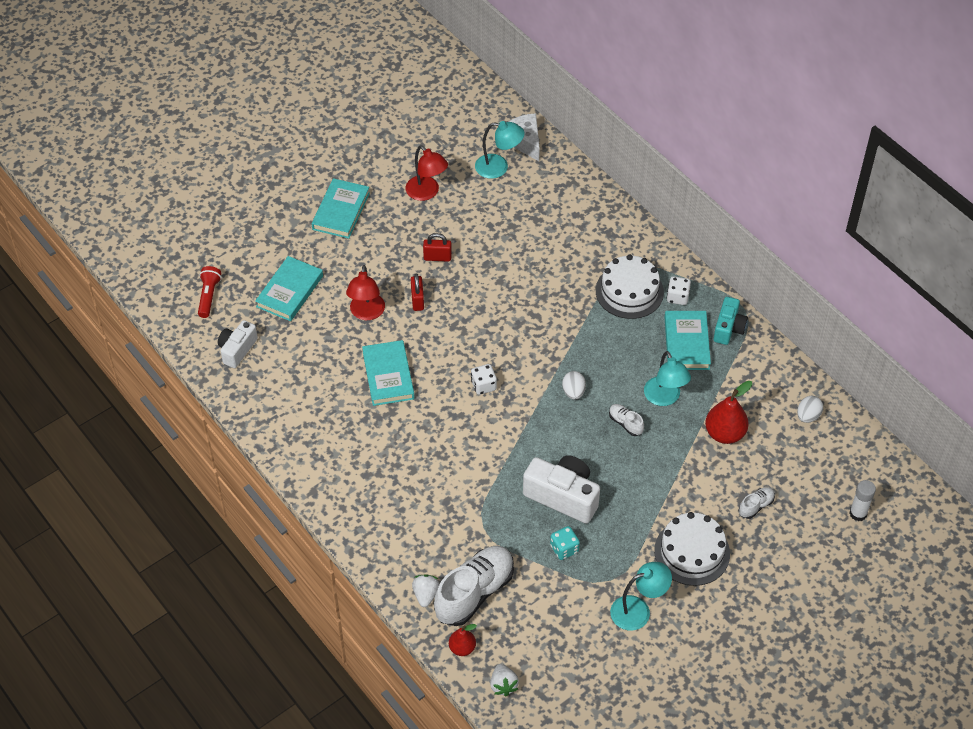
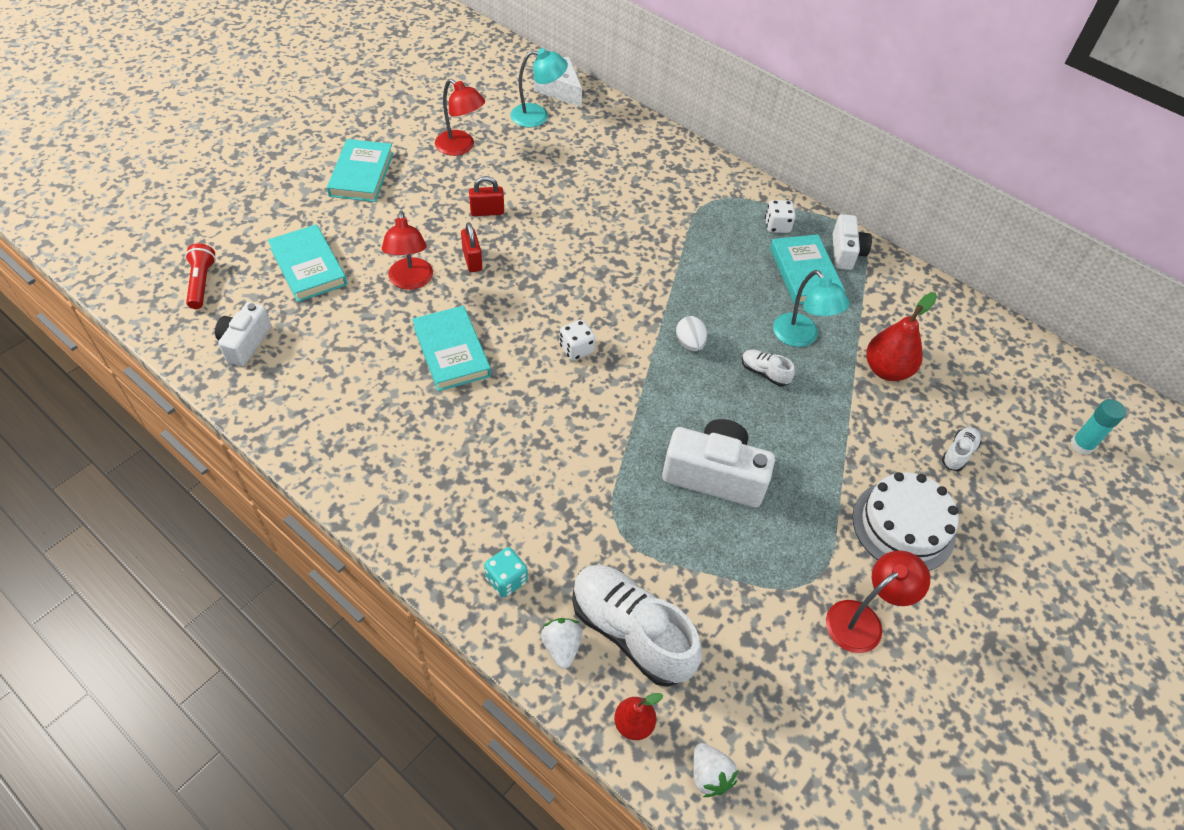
camera: 15 degrees left, 0 degrees up
(289, 291) = (308, 267): turquoise book -> turquoise book turned 45 degrees counterclockwise
(474, 593) = (631, 632): white shoe -> white shoe turned 75 degrees counterclockwise
(564, 549) = (737, 547): turquoise dice -> turquoise dice (506, 580)
(629, 291) = (721, 225): white cake -> none
(638, 610) = (863, 620): turquoise lamp -> red lamp
(728, 328) = (846, 252): turquoise camera -> white camera
(808, 416) = (973, 337): white egg -> none
(858, 513) = (1081, 445): white glue stick -> turquoise glue stick

